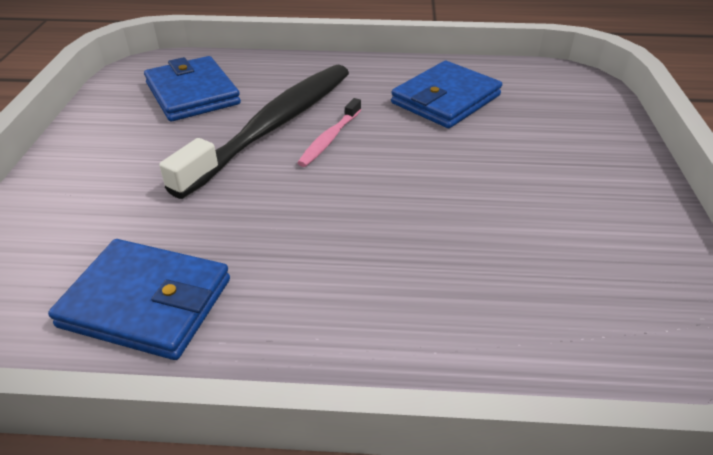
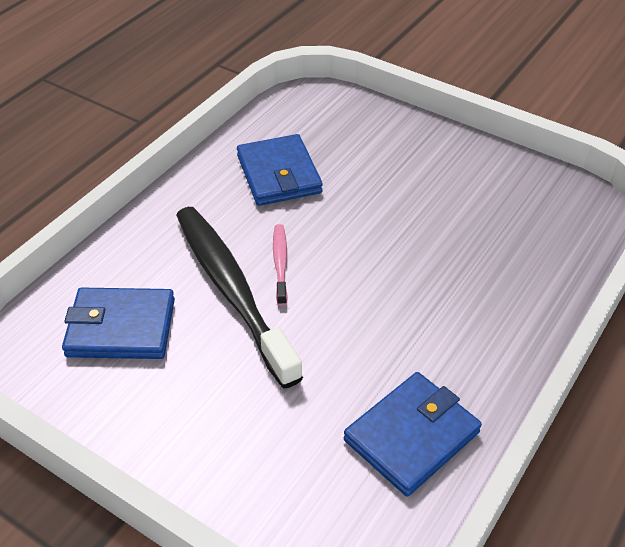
camera: 60 degrees left, 5 degrees up
(330, 139) = (280, 263): pink toothbrush -> pink toothbrush turned 150 degrees counterclockwise

